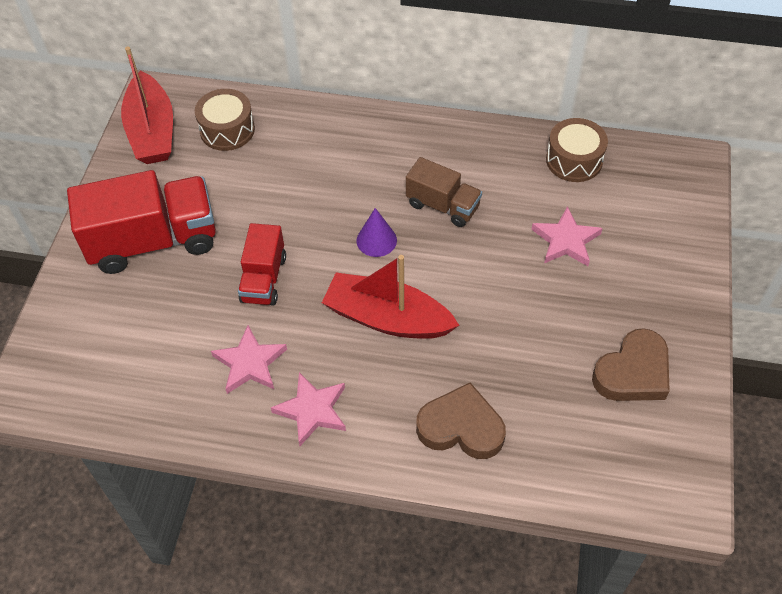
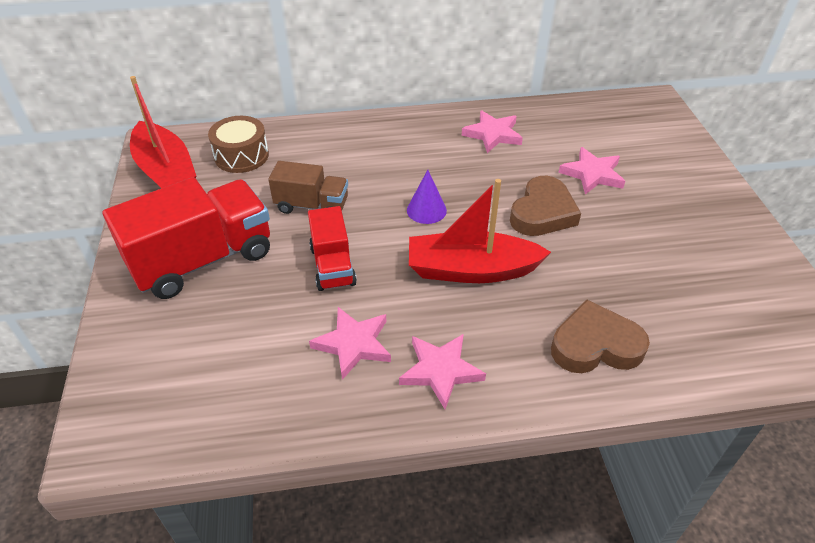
camera: 20 degrees left, 10 degrees down
(443, 206) = (471, 171): brown truck -> brown truck (312, 206)
(488, 164) = (493, 134): none -> pink star
(574, 160) = (562, 118): brown drum -> none
(633, 372) = (715, 258): brown heart -> brown heart (542, 213)

